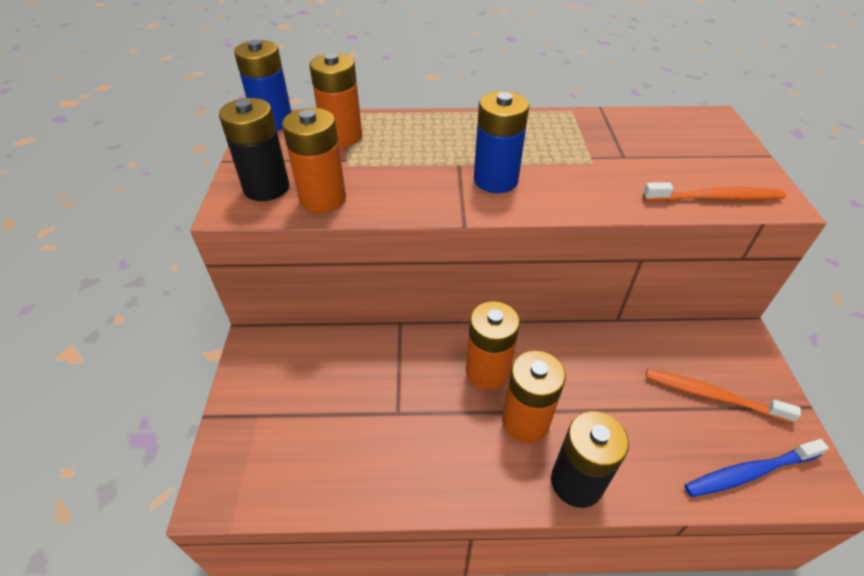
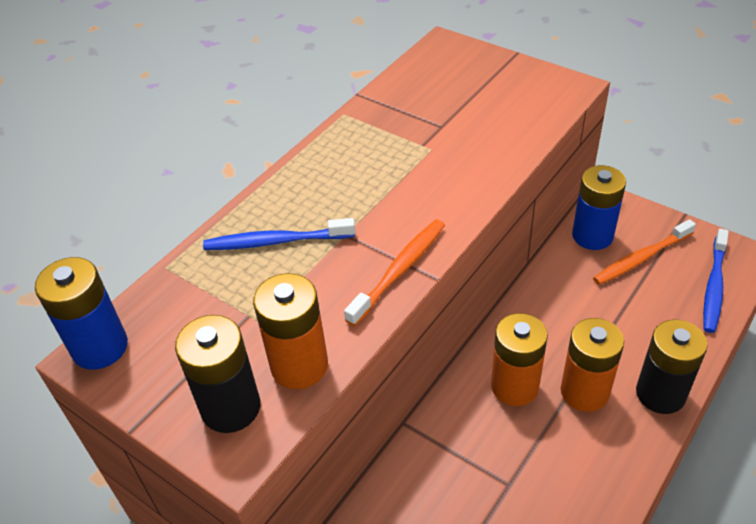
camera: 50 degrees left, 0 degrees up
(342, 136) = (202, 299): orange battery -> none
(419, 140) = (276, 241): none -> blue toothbrush
(495, 180) = (395, 222): blue battery -> blue battery (592, 236)
(715, 198) = (539, 113): orange toothbrush -> orange toothbrush (399, 270)

